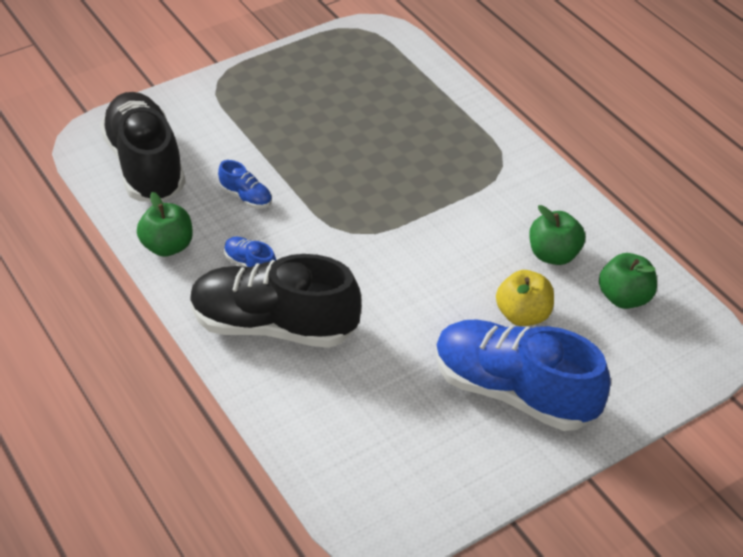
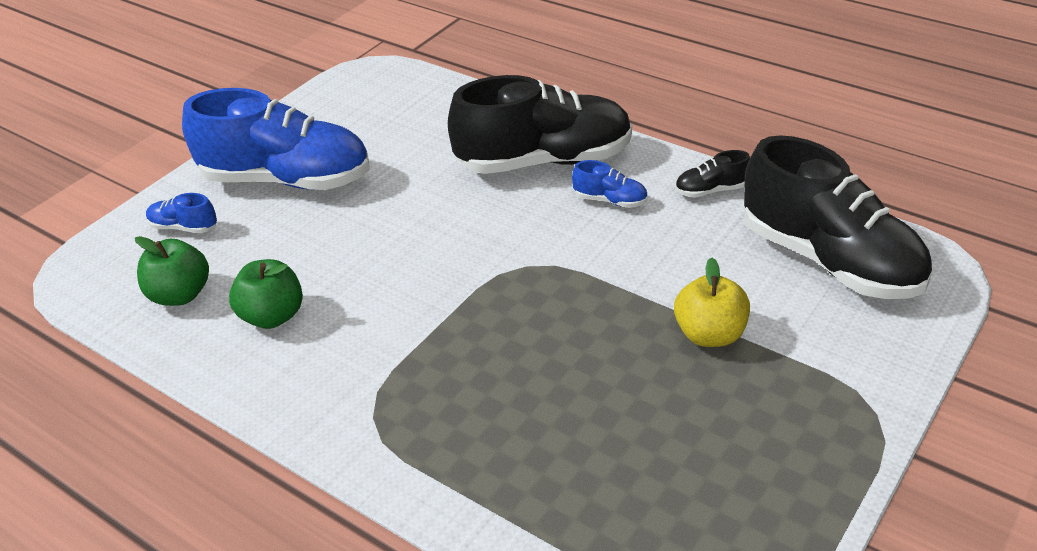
camera: 160 degrees right, 5 degrees down
(168, 246) = (711, 190): green apple -> black shoe
(246, 197) = (677, 264): blue shoe -> blue shoe (184, 227)
(523, 315) = (294, 243): yellow apple -> yellow apple (710, 334)

